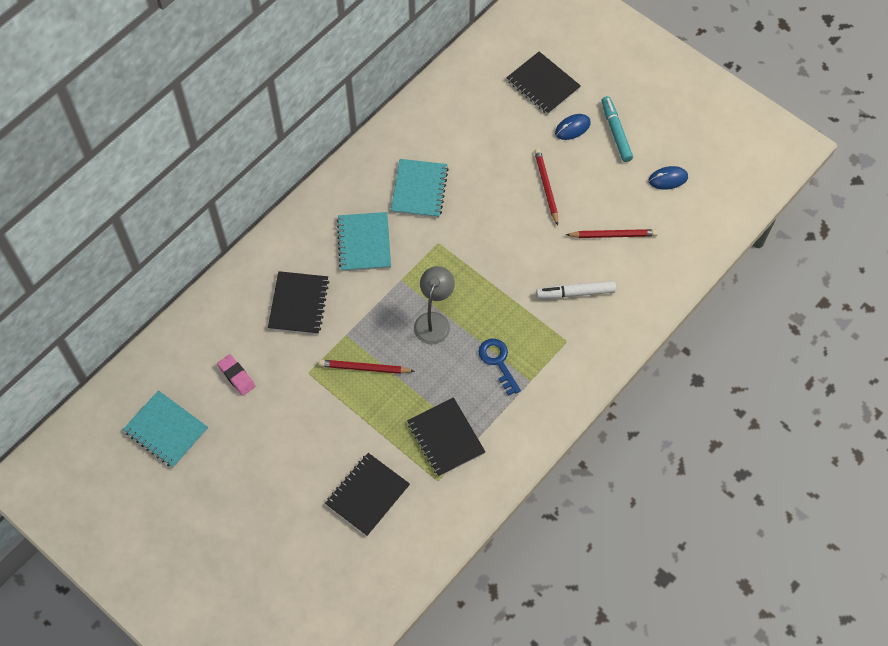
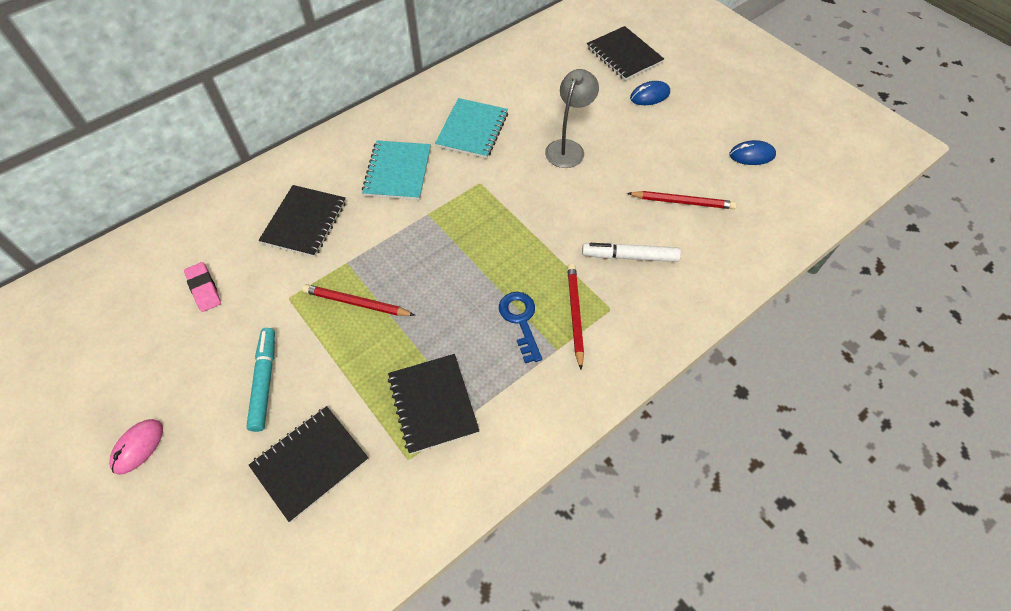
camera: 10 degrees right, 5 degrees down
(166, 430) = (96, 338): turquoise notebook -> none
(236, 505) = (138, 447): none -> pink mouse
(434, 321) = (454, 263): grey lamp -> grey lamp (568, 148)
(546, 187) = (612, 145): red pencil -> red pencil (575, 314)
(616, 132) = (697, 105): turquoise marker -> turquoise marker (265, 381)

